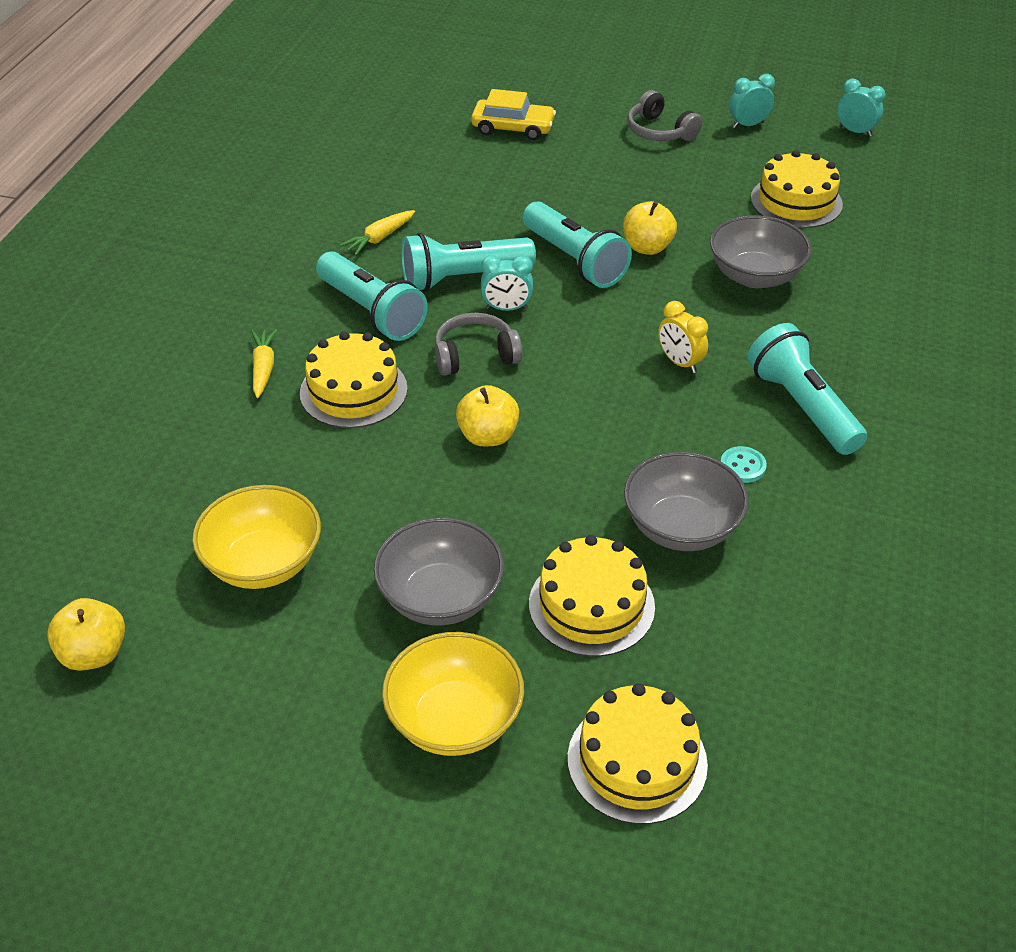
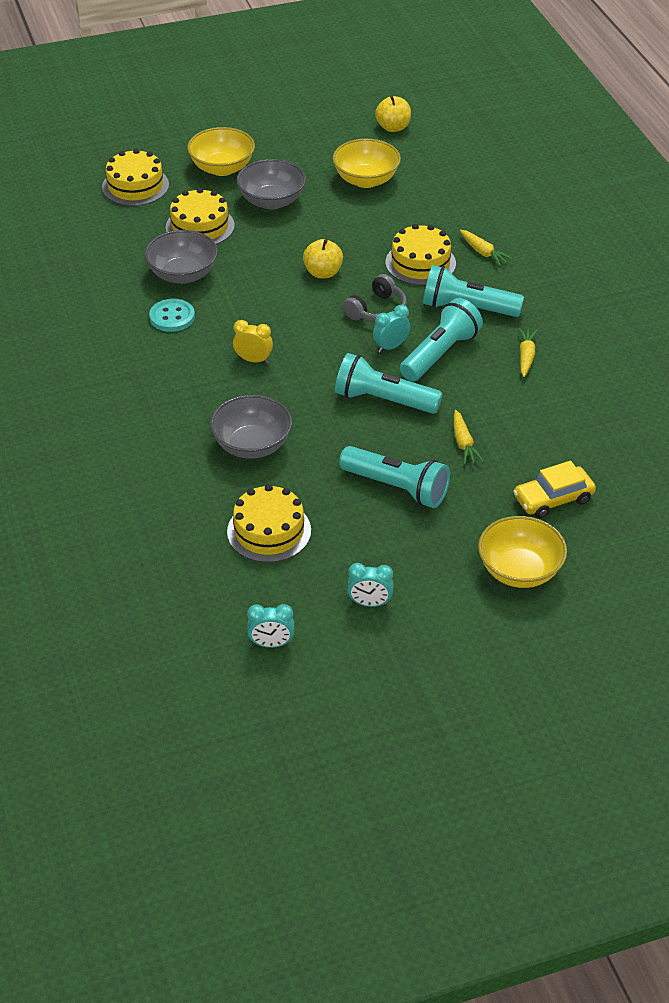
camera: 145 degrees right, 0 degrees up
(539, 194) = (463, 443): none -> yellow carrot
(601, 99) = (519, 571): none -> yellow bowl
(647, 247) = (344, 434): yellow apple -> none
(659, 131) = (436, 555): grey headphones -> none
(742, 466) = (172, 317): turquoise button -> turquoise button, size x1.54
(748, 125) = (369, 603): turquoise clock -> turquoise clock turned 60 degrees clockwise
(802, 407) = (160, 365): turquoise flashlight -> turquoise flashlight (397, 487)

